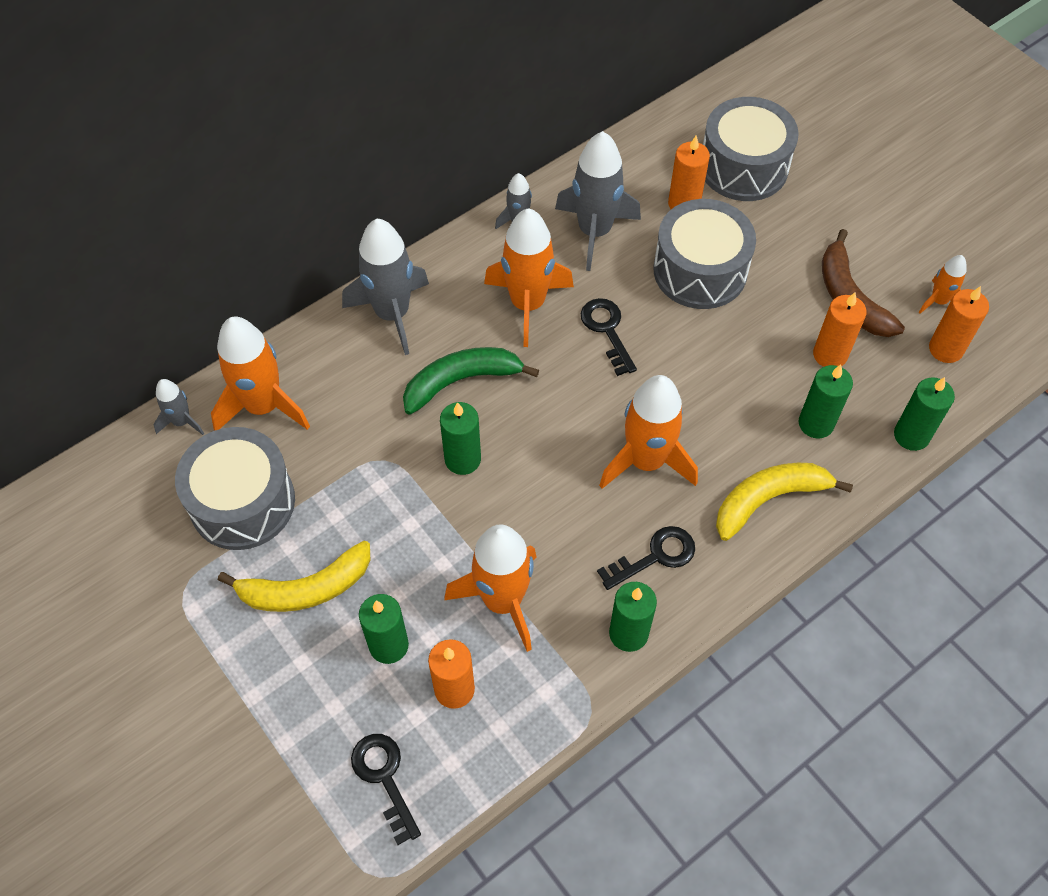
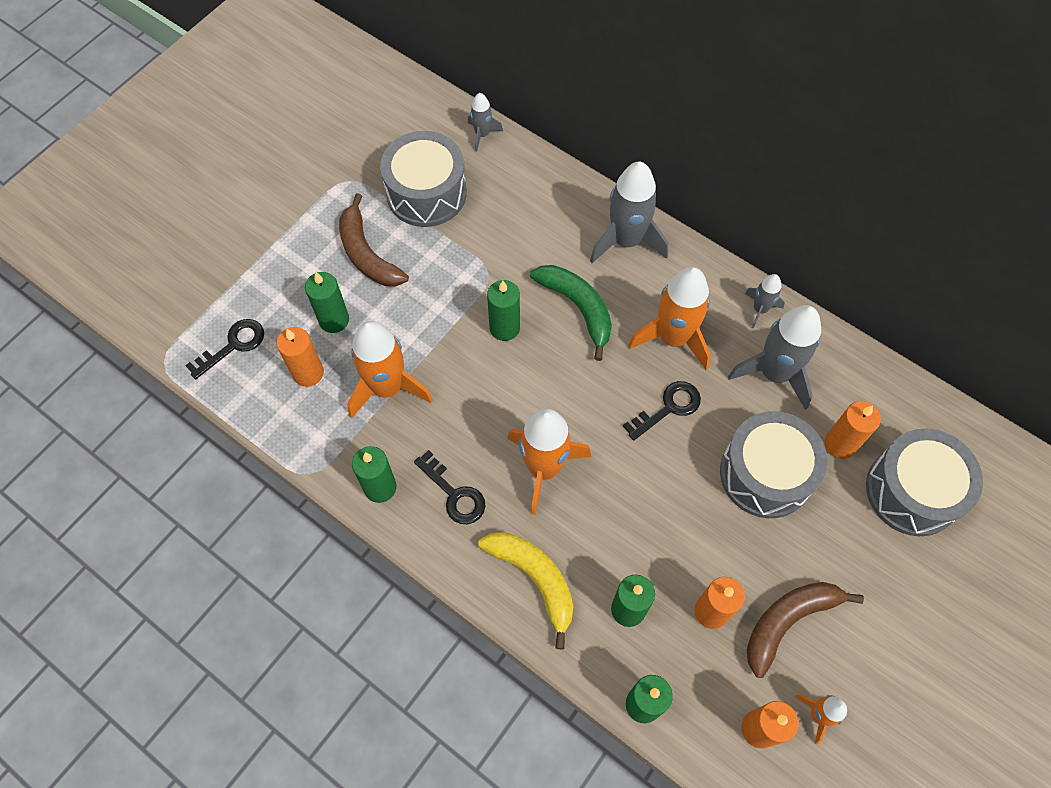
camera: 75 degrees right, 5 degrees up
(263, 406) = (511, 180): orange rocket -> none
(305, 588) = (367, 254): yellow banana -> brown banana

